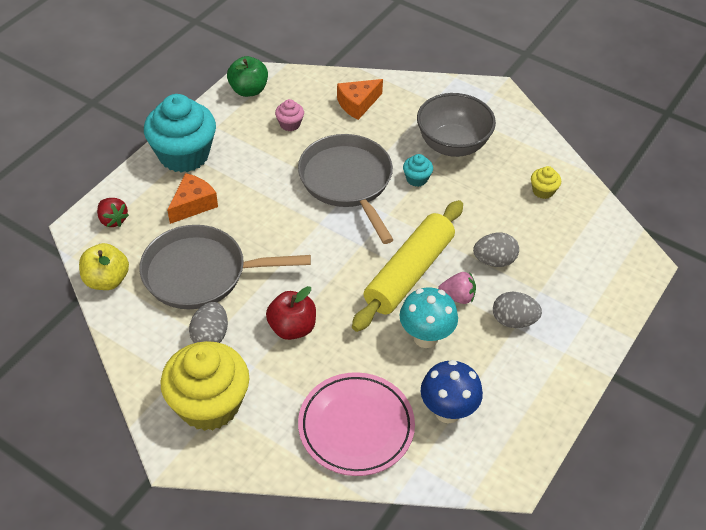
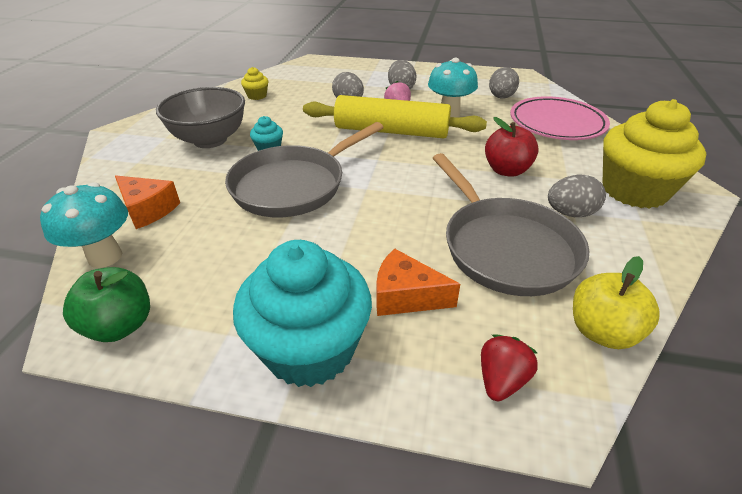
camera: 110 degrees left, 10 degrees down
(290, 124) = (201, 255): pink cupcake -> none
(314, 85) = (105, 257): none -> turquoise mushroom
(447, 411) = (501, 97): blue mushroom -> grey egg

